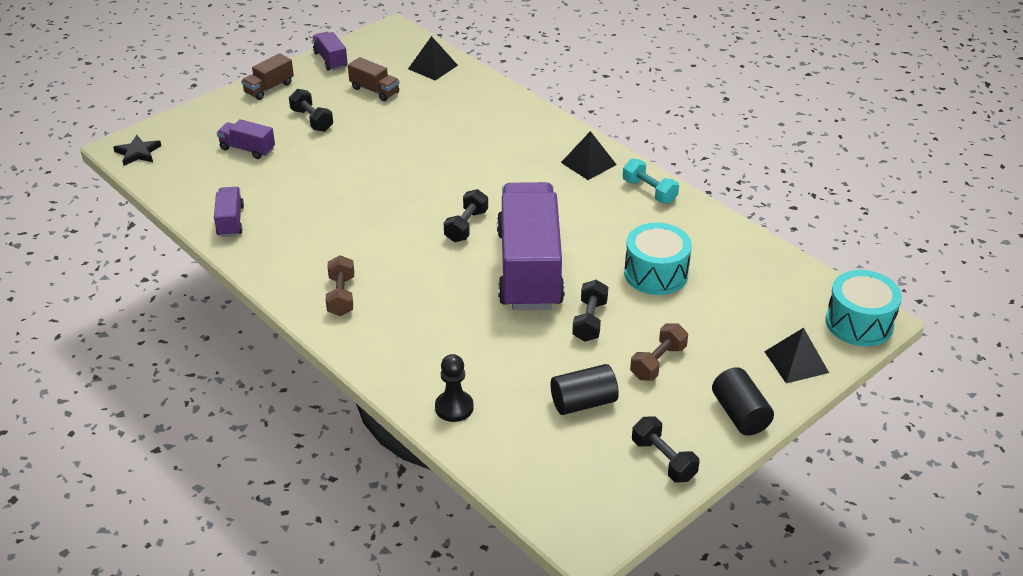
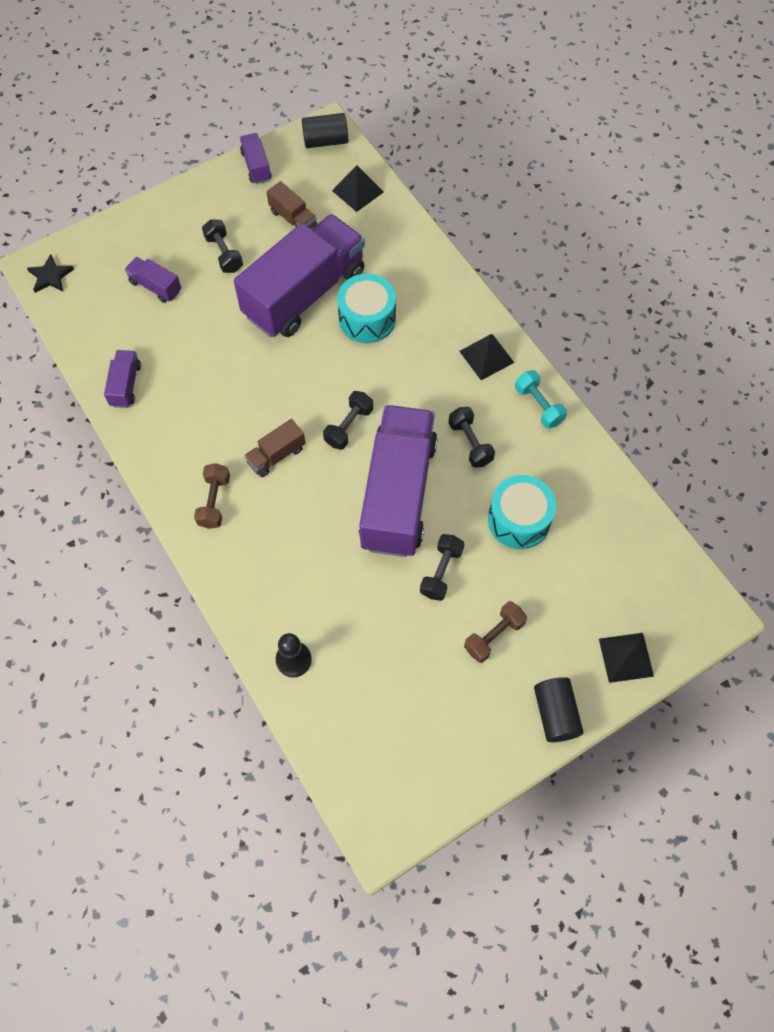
camera: 10 degrees right, 25 degrees up
(269, 88) = (189, 200): brown truck -> brown truck (276, 455)
(398, 139) = (304, 293): none -> purple truck
(583, 402) = (413, 674): black cylinder -> black cylinder (325, 141)
(663, 460) = (471, 756): black dumbbell -> black dumbbell (470, 443)
(859, 323) = (701, 617): turquoise drum -> turquoise drum (367, 319)

